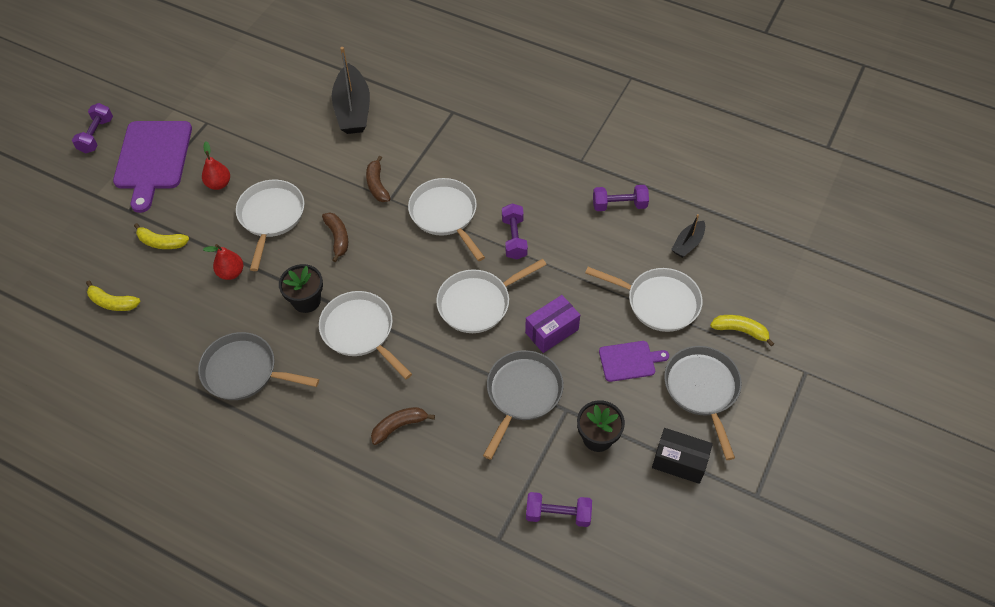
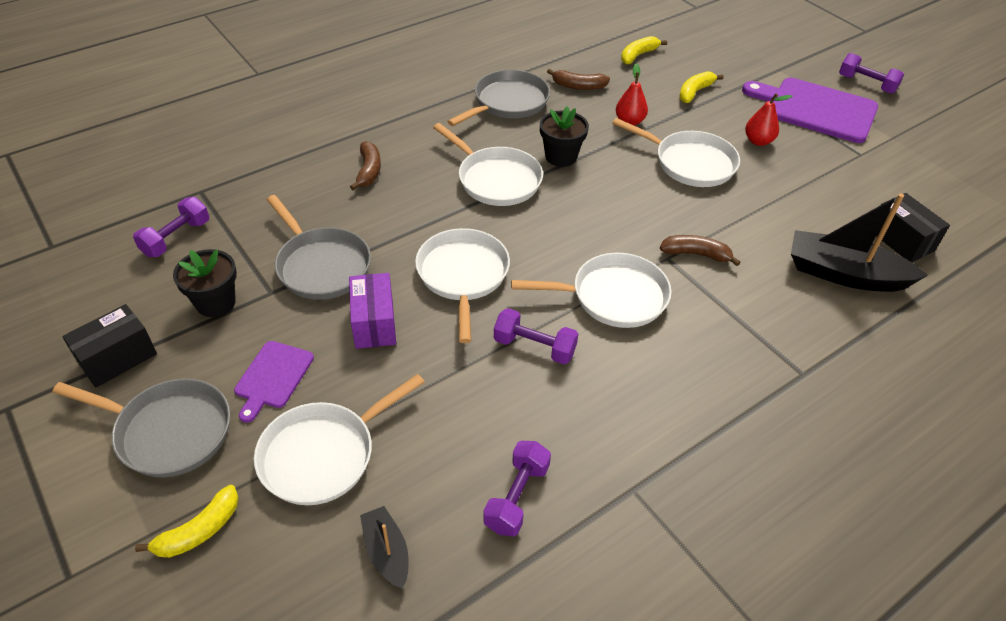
camera: 115 degrees right, 10 degrees down
(301, 88) = (901, 240): none -> black box
(338, 238) = (630, 200): brown banana -> brown banana (578, 86)
(360, 331) = (496, 179): white pan -> white pan turned 60 degrees clockwise

